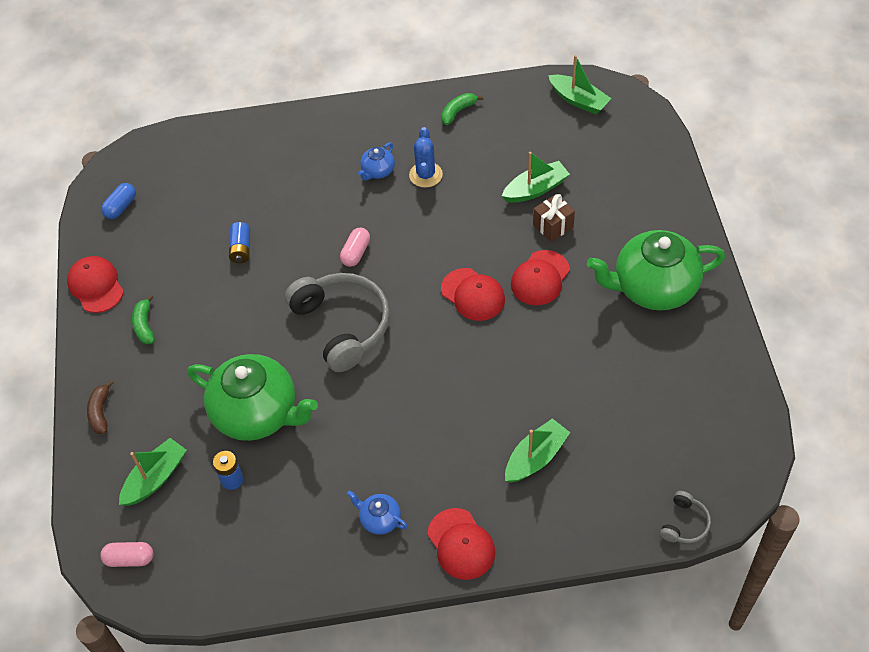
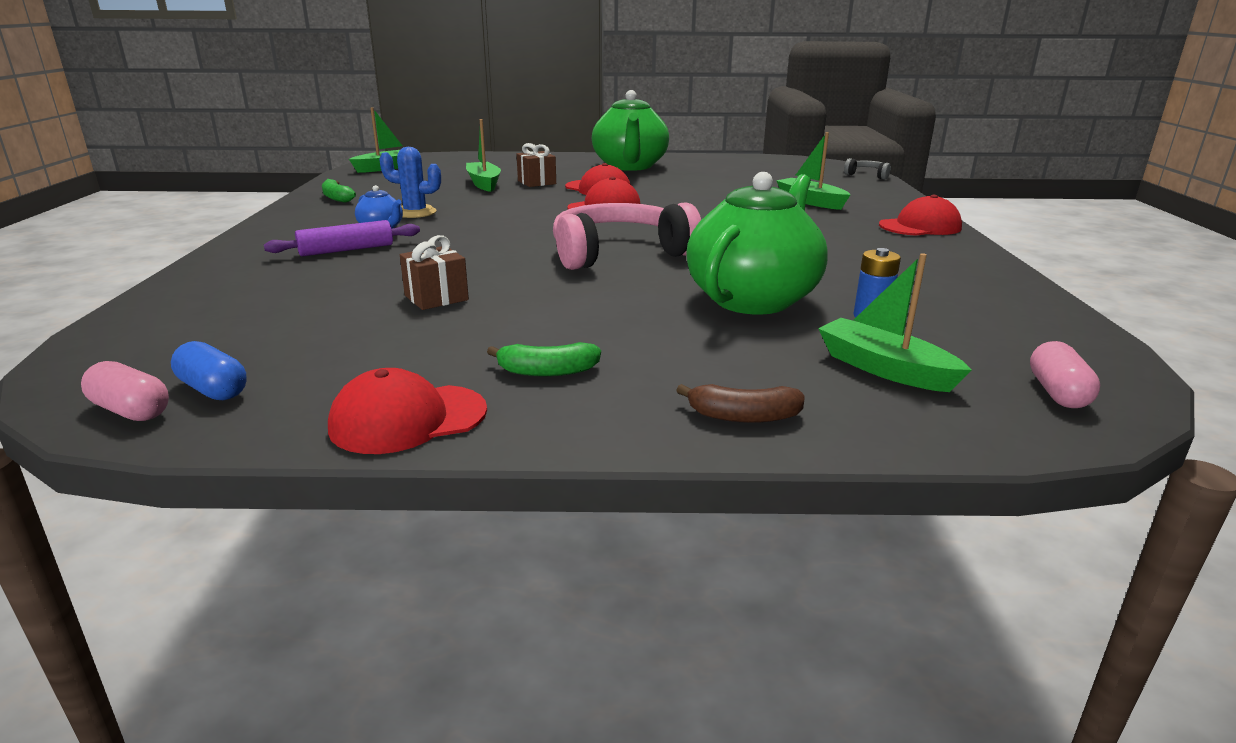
camera: 85 degrees left, 30 degrees down
(241, 249) = (436, 298): blue battery -> brown gift
(324, 172) = (346, 250): none -> purple rolling pin
(342, 325) = (619, 253): grey headphones -> pink headphones
(356, 253) = (505, 243): pink capsule -> pink capsule (131, 410)
(380, 519) = (904, 251): blue teapot -> none

